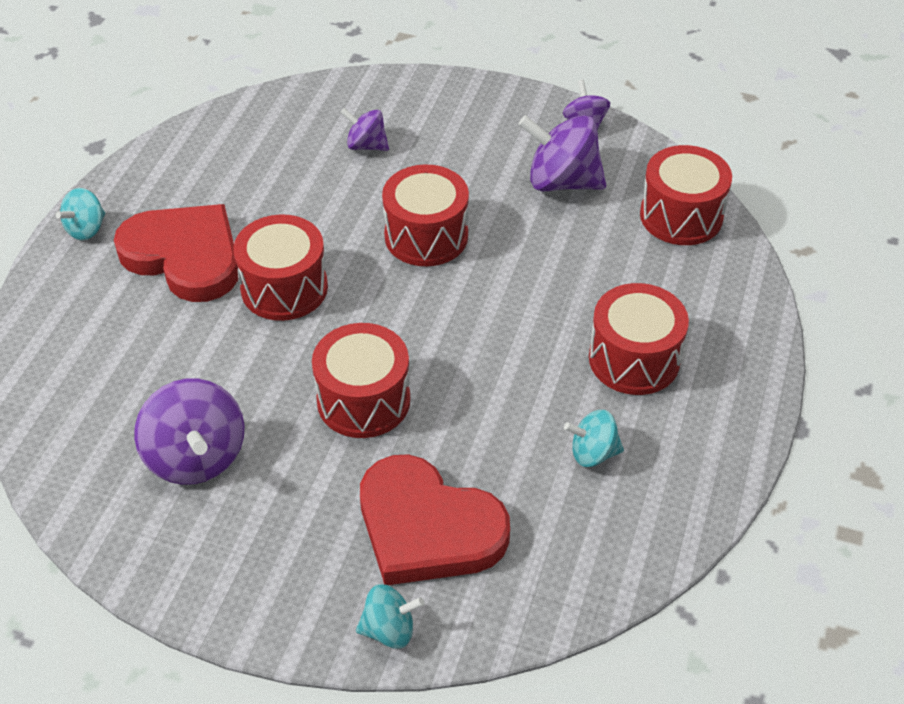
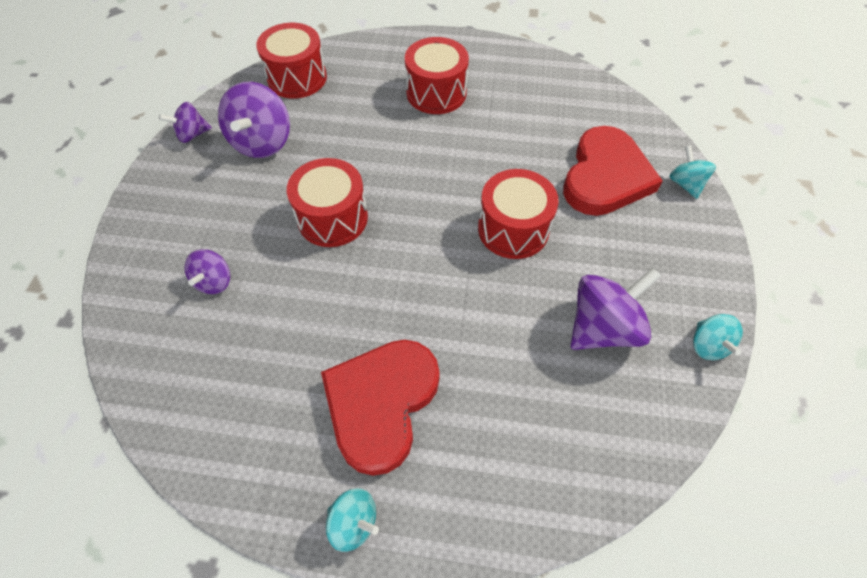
camera: 100 degrees left, 10 degrees up
(284, 288) = (408, 307): red drum -> none
(593, 453) = (518, 106): turquoise spinning top -> turquoise spinning top (708, 345)

